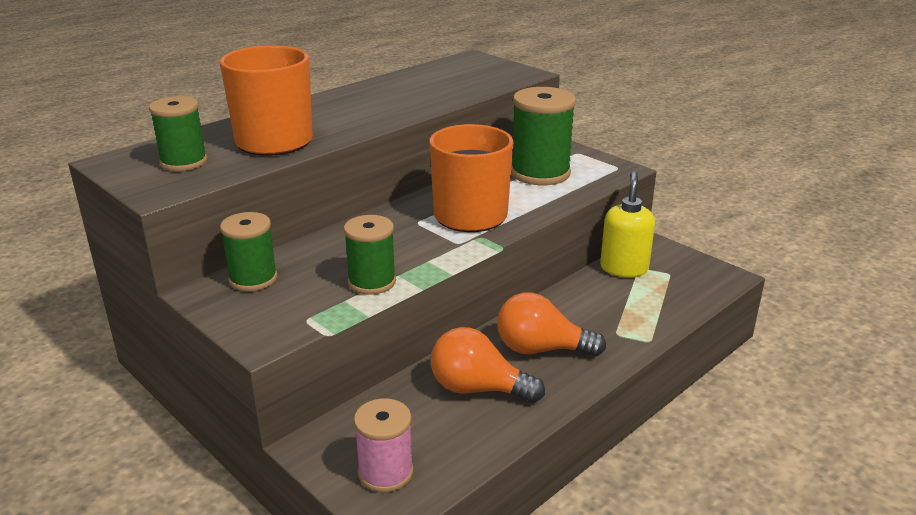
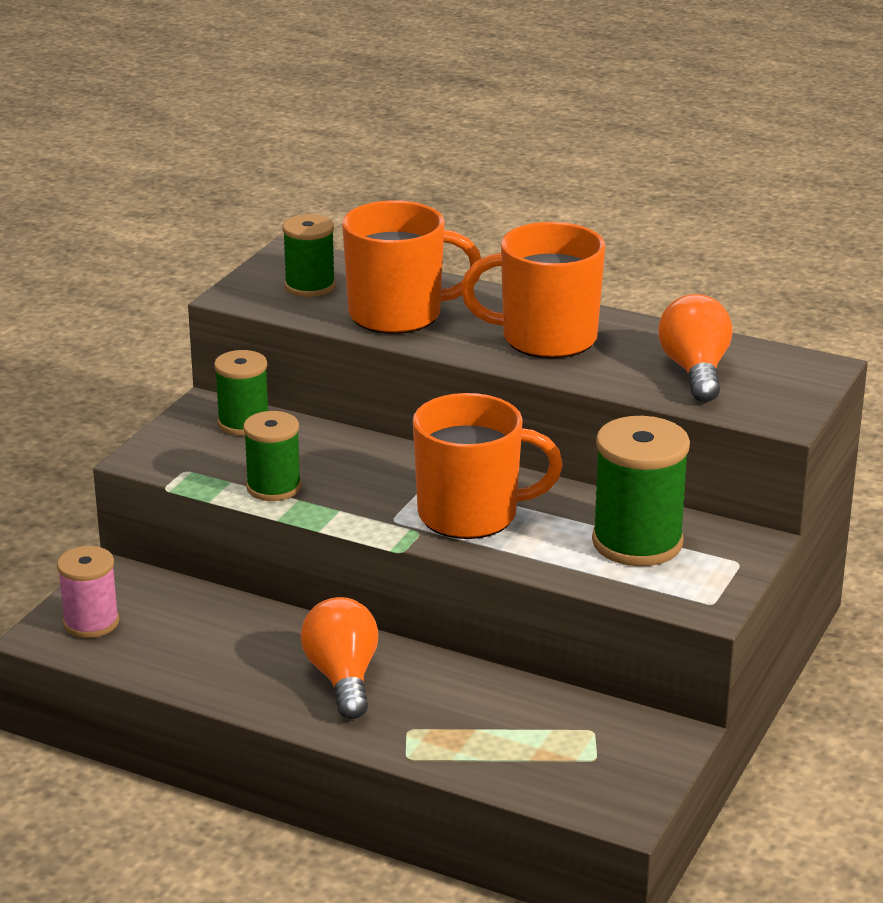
camera: 70 degrees right, 0 degrees up
(367, 106) = (545, 338): none -> orange mug
(478, 389) = (245, 649): orange light bulb -> orange light bulb (695, 371)
(624, 268) = (583, 716): yellow soap dispenser -> none

